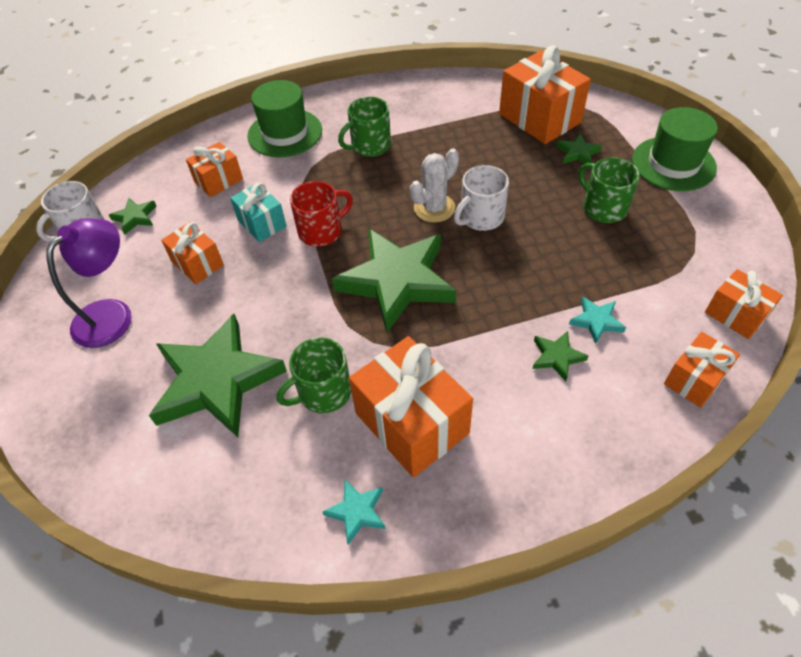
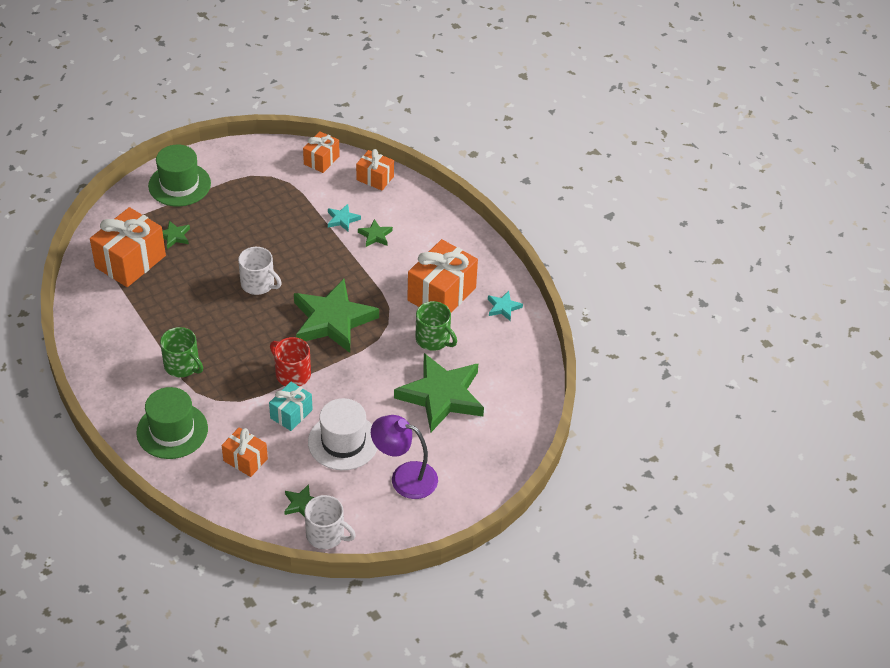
camera: 110 degrees left, 5 degrees down
(197, 264) = (343, 442): orange gift -> white hat
(434, 208) = (253, 312): white cactus -> none
(603, 208) = (235, 220): green mug -> none

